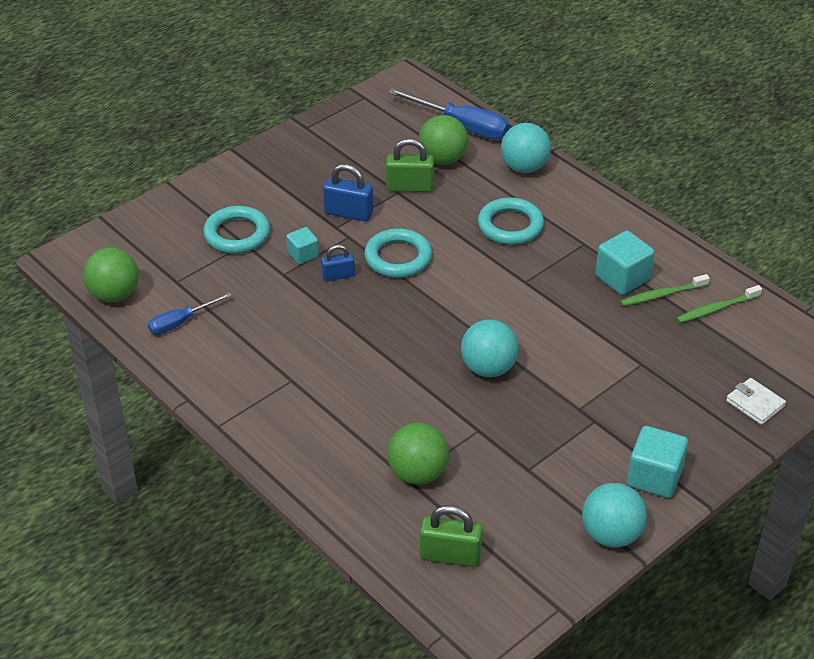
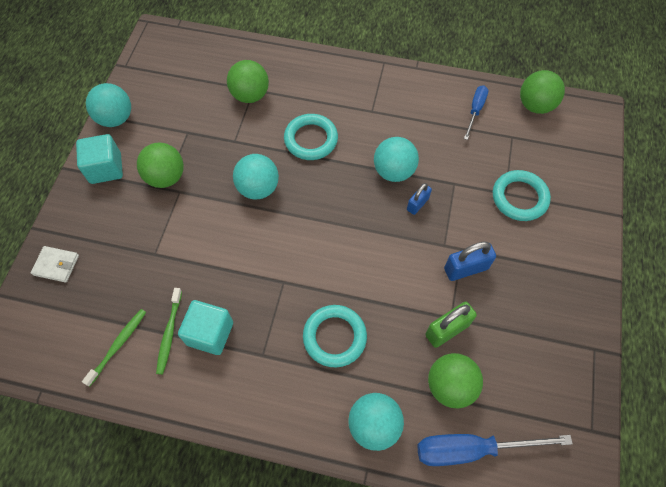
camera: 145 degrees right, 20 degrees up
(303, 254) = (458, 208): turquoise cube -> none
(331, 312) = (393, 171): none -> turquoise ball
(398, 257) = (392, 247): turquoise ring -> turquoise ring (311, 139)
(450, 555) = (199, 62): green padlock -> none
(585, 431) = (166, 177): none -> green ball
(662, 295) = (169, 334): green toothbrush -> green toothbrush turned 150 degrees clockwise

